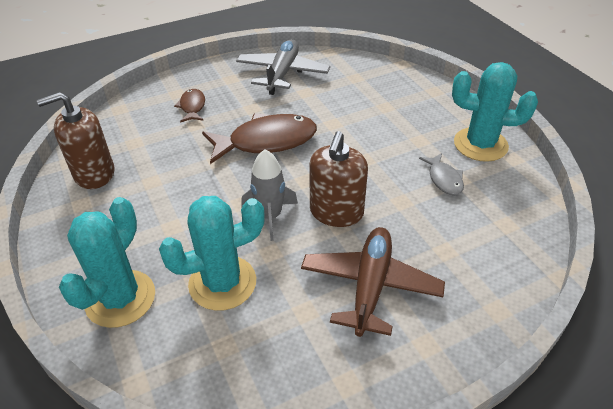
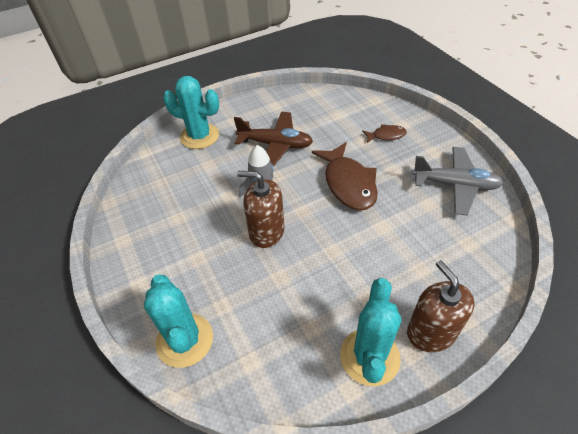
camera: 90 degrees right, 5 degrees up
(94, 173) = (302, 104): brown soap dispenser -> brown soap dispenser (431, 332)
(222, 283) = (205, 176): turquoise cactus -> turquoise cactus (185, 340)
(370, 286) = (192, 253): brown plane -> brown plane (275, 145)
(444, 179) = (310, 313): grey fish -> none

